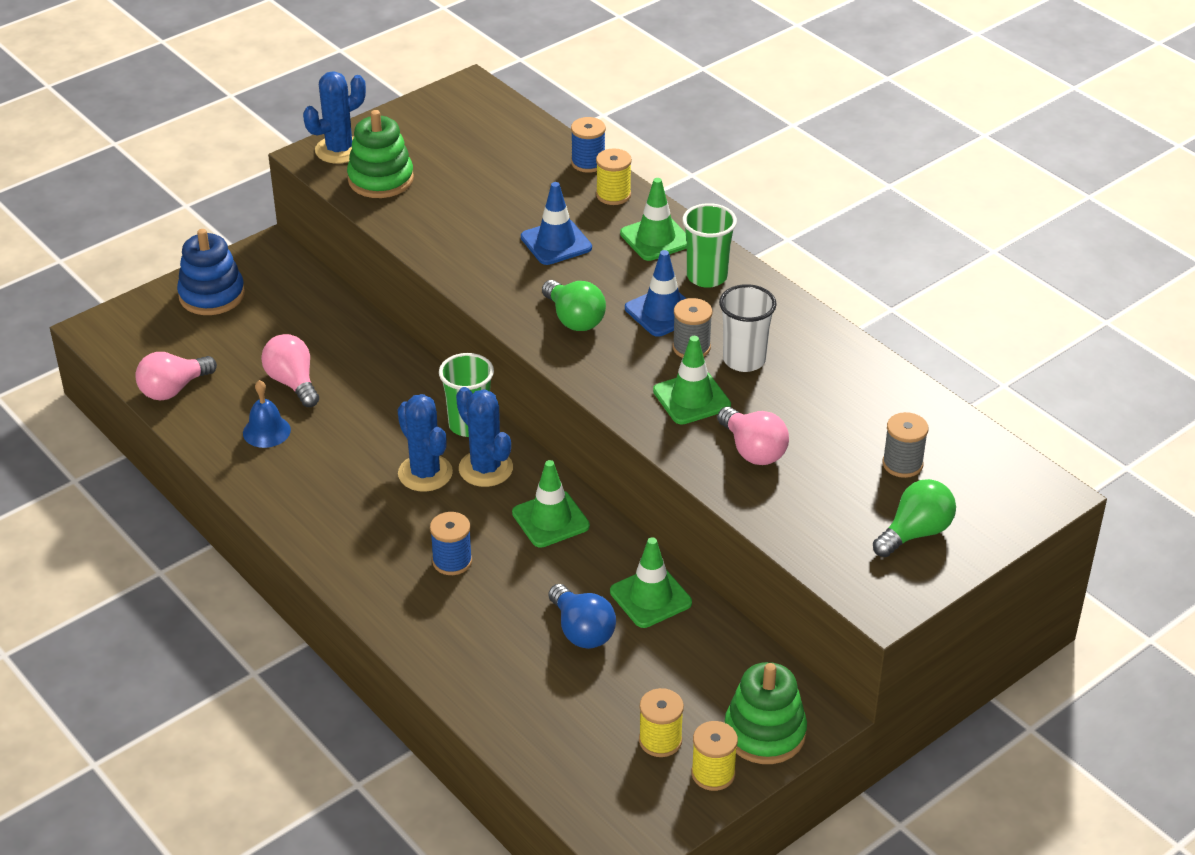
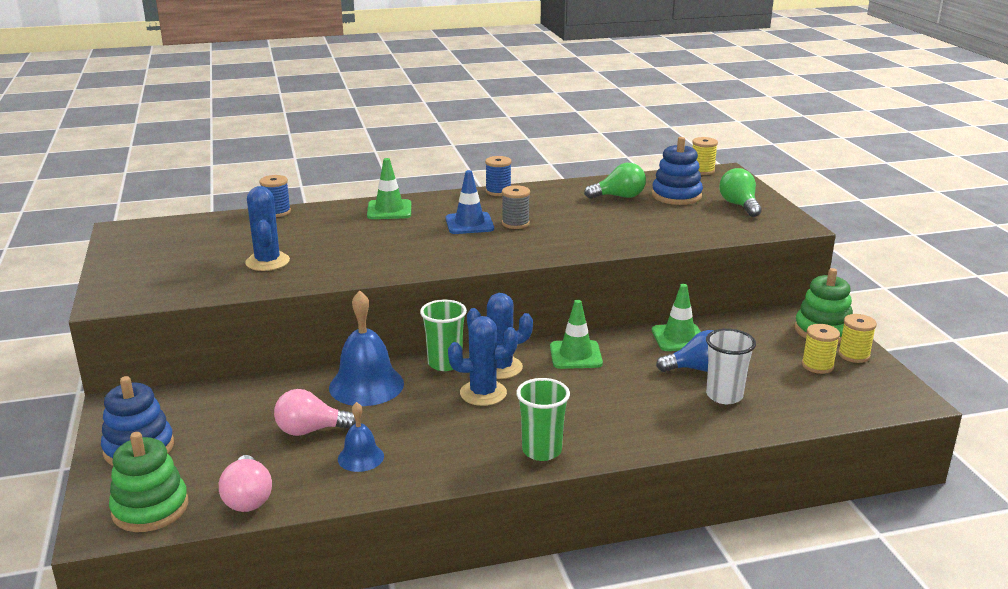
camera: 65 degrees left, 15 degrees down
(339, 150) = (117, 290): blue cactus -> blue cactus (267, 262)
(381, 179) = (184, 282): green stacking toy -> green stacking toy (150, 508)
(392, 386) = (366, 385): none -> blue bell
(452, 561) = (592, 403): blue spool -> blue spool (498, 191)
(556, 242) = (353, 239): blue traffic cone -> none
(574, 319) = (446, 250): green light bulb -> green light bulb (619, 197)
(613, 195) = (324, 212): yellow spool -> yellow spool (702, 171)
(691, 398) = (567, 234): green traffic cone -> none
(707, 277) = (448, 205): green cup -> green cup (541, 450)
(744, 360) = (543, 212): white cup -> white cup (724, 395)
(753, 450) = (633, 228): pink light bulb -> none
(902, 464) = (676, 196): grey spool -> blue stacking toy

